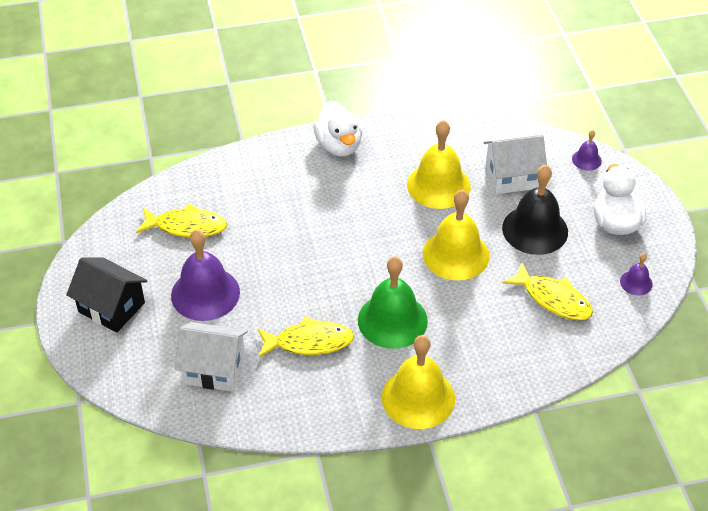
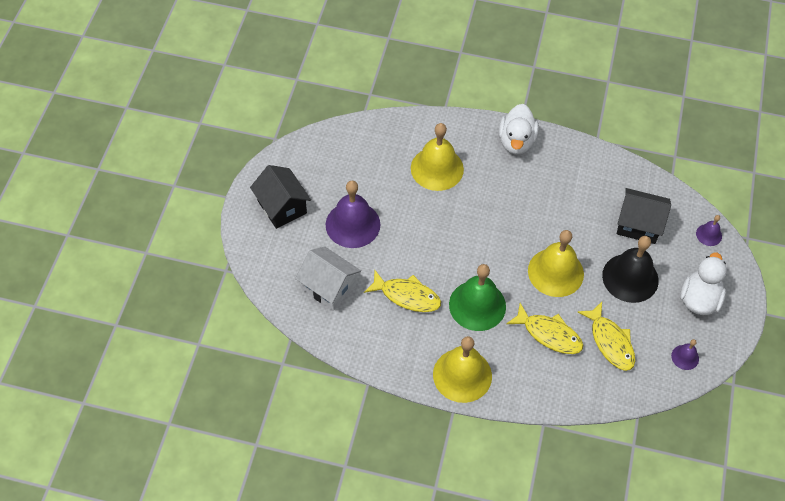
camera: 25 degrees right, 10 degrees up
(187, 226) = (367, 164): yellow fish -> yellow fish (549, 334)
(438, 185) = (575, 208): yellow bell -> yellow bell (437, 168)
(512, 177) = (638, 225): white house -> black house

